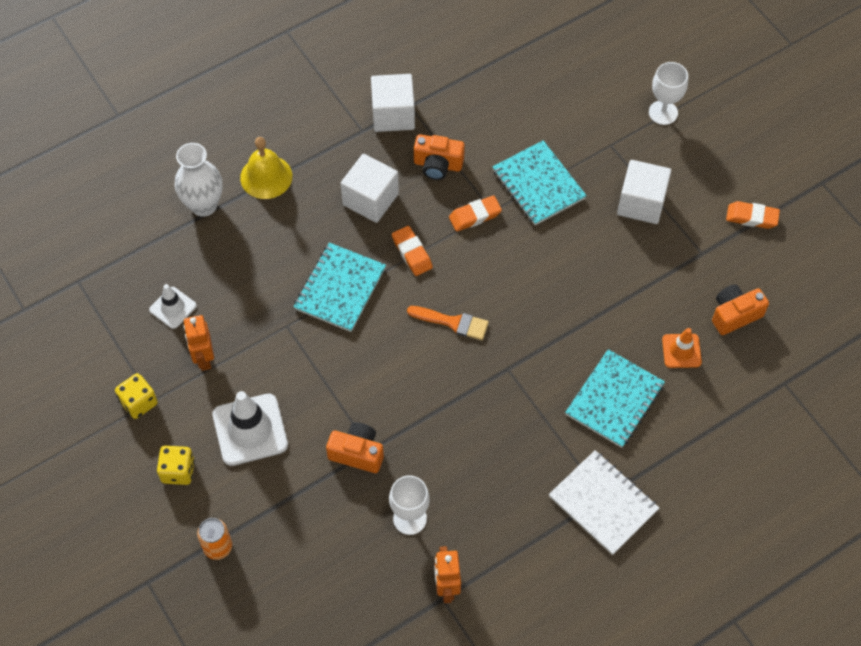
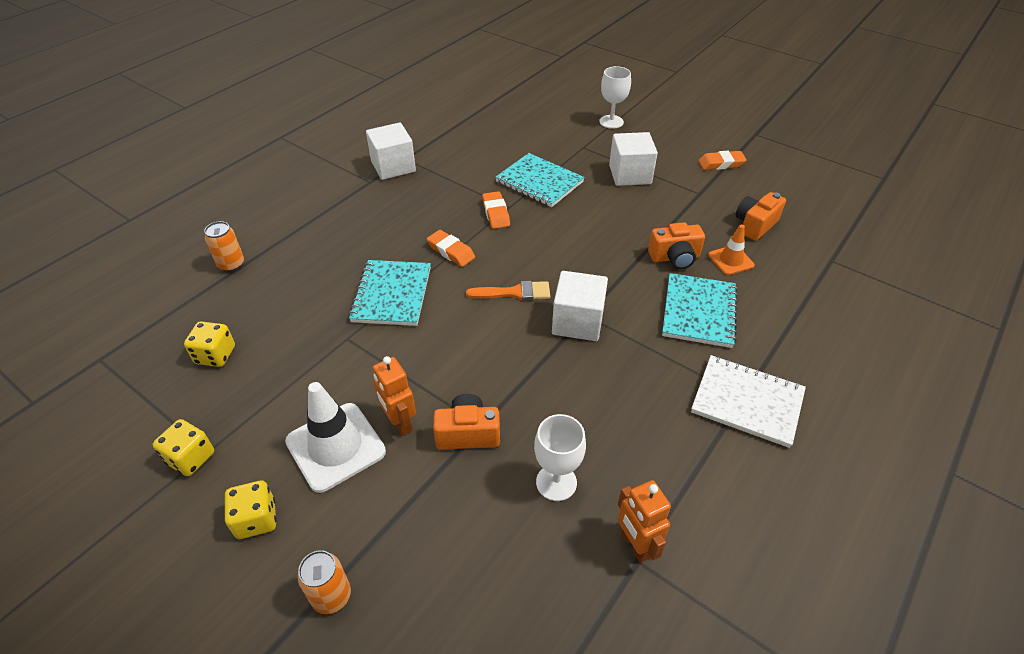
camera: 20 degrees left, 15 degrees down
(173, 308) = (215, 355): white traffic cone -> yellow dice
(204, 205) = (231, 264): white vase -> orange can
(204, 358) = (262, 392): orange robot -> orange robot (399, 423)
(266, 177) = (289, 230): yellow bell -> none
(370, 199) = (396, 224): white cube -> white cube (577, 322)
(438, 165) = (446, 188): orange camera -> orange camera (675, 258)
(475, 216) = (496, 213): orange eraser -> orange eraser turned 60 degrees counterclockwise

